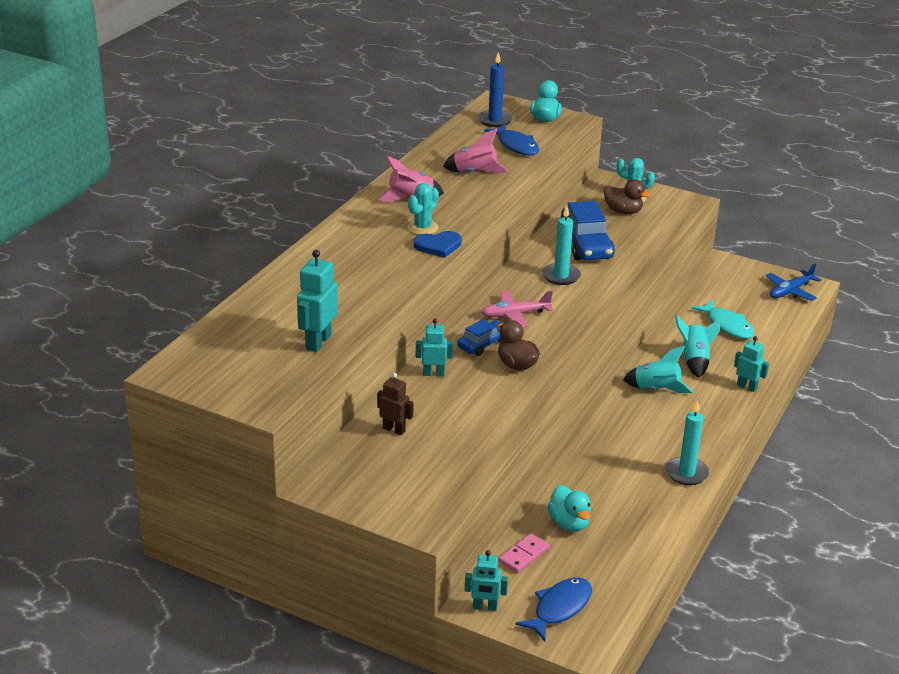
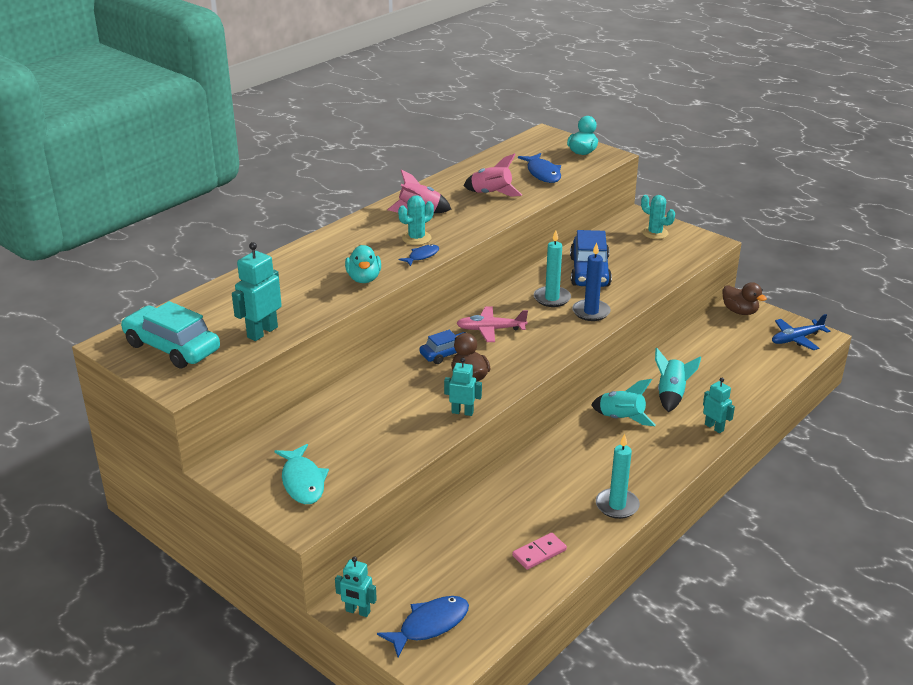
camera: 15 degrees right, 0 degrees up
(233, 368) = (172, 347): none -> turquoise car
(394, 429) = (323, 424): brown robot -> none
(433, 373) = (386, 376): turquoise robot -> turquoise robot (462, 412)
(438, 246) = (422, 256): blue heart -> blue fish
(495, 120) = (534, 150): blue candle -> blue candle (591, 312)
(523, 555) = (419, 565): pink domino -> pink domino (539, 553)
(569, 523) = (478, 539): turquoise duck -> turquoise duck (364, 279)
(623, 211) = (640, 245): brown duck -> brown duck (740, 311)
(727, 325) = (718, 365): turquoise fish -> turquoise fish (302, 481)

